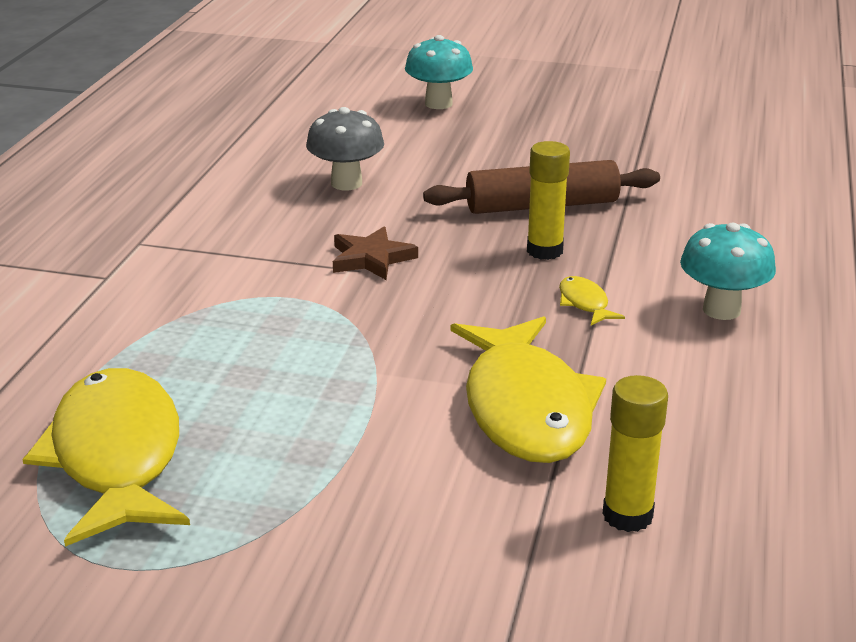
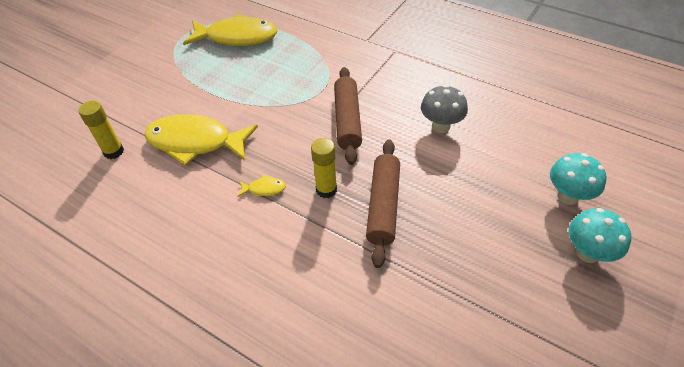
camera: 110 degrees right, 20 degrees up
(371, 258) = (347, 120): brown star -> brown rolling pin
(721, 310) = (226, 246): turquoise mushroom -> turquoise mushroom (587, 253)

